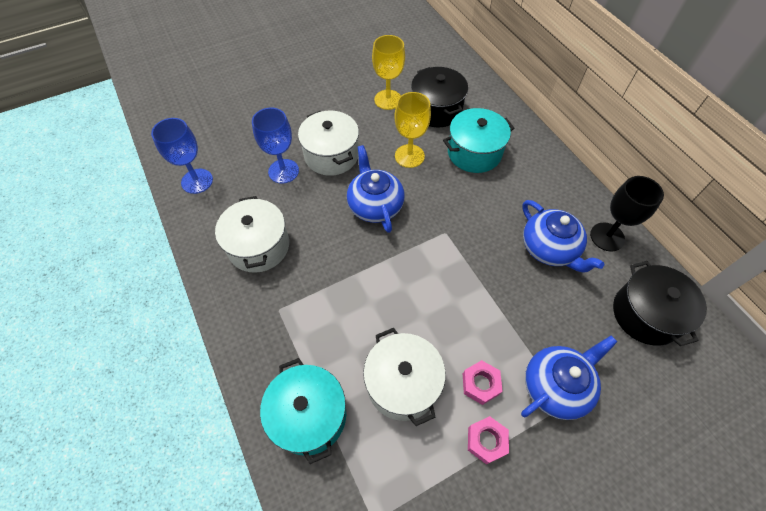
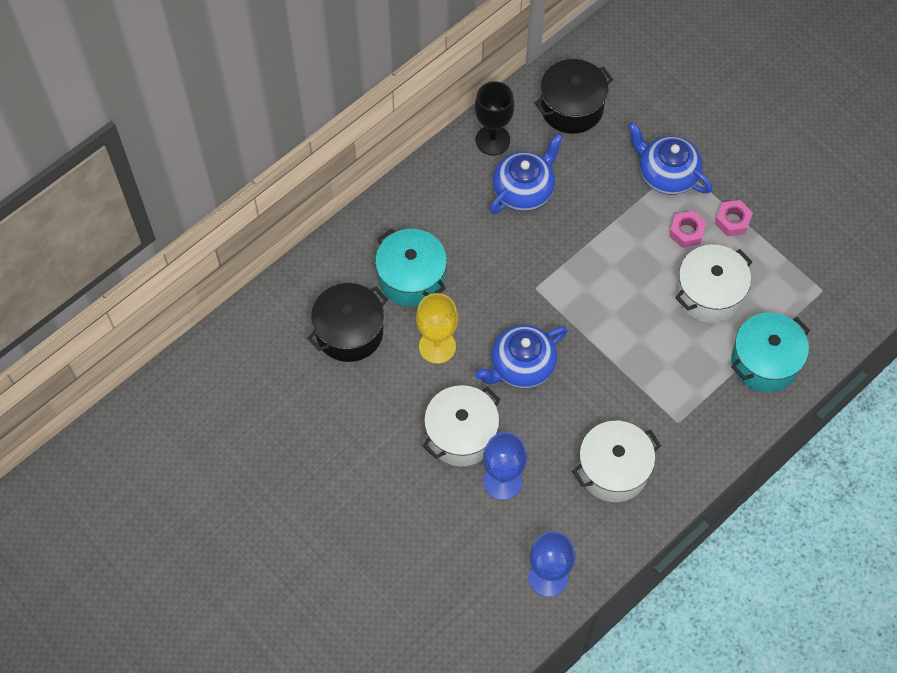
camera: 105 degrees left, 5 degrees up
(388, 100) = (346, 394): yellow goblet -> none

